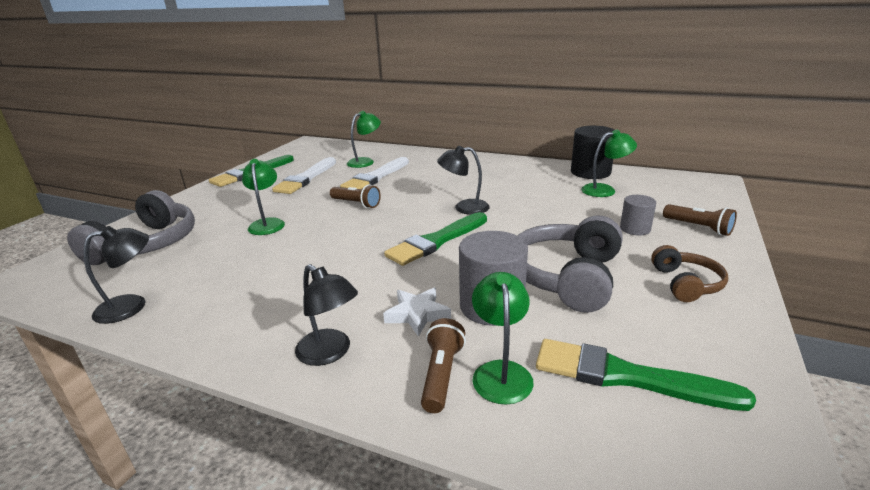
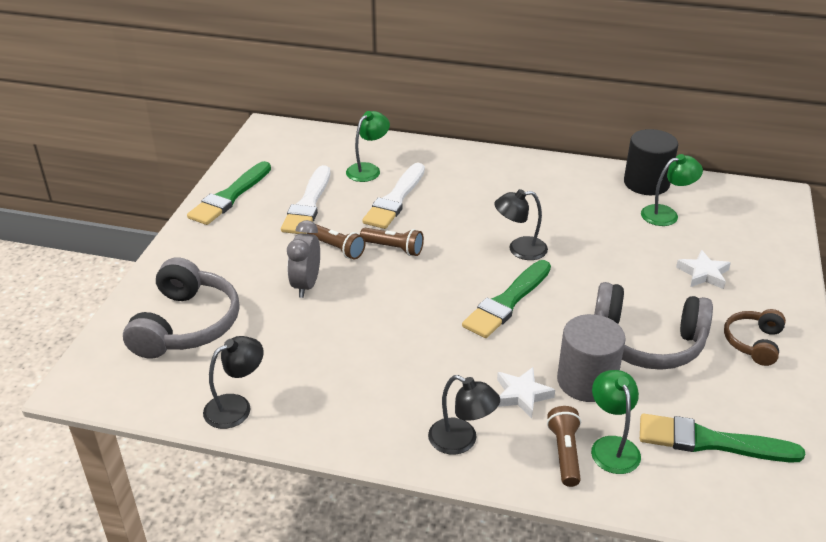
camera: 10 degrees left, 10 degrees up
(267, 223) = (306, 285): green lamp -> grey clock
(567, 277) = (647, 341): grey headphones -> grey headphones turned 90 degrees counterclockwise
(635, 229) = (703, 274): grey cylinder -> white star
(686, 283) = (753, 343): brown headphones -> brown headphones turned 150 degrees counterclockwise
(698, 227) = (764, 269): brown flashlight -> brown flashlight (337, 248)

